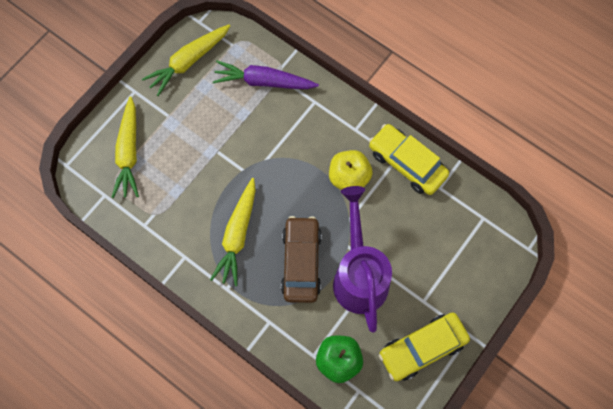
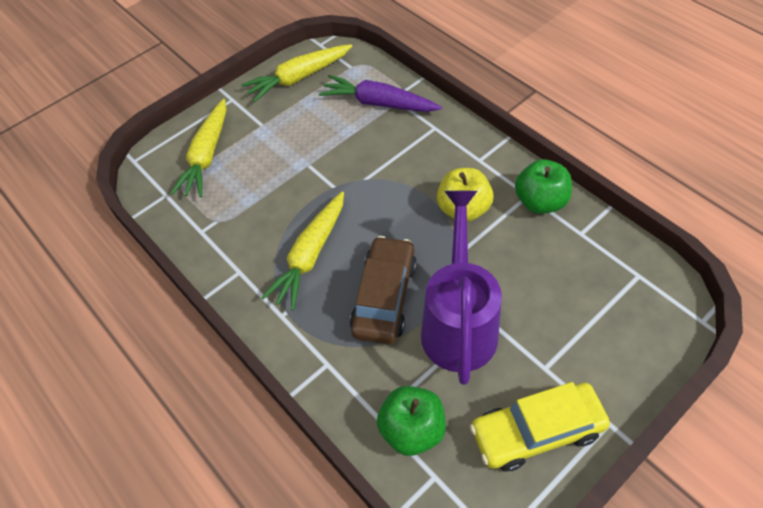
camera: 15 degrees right, 15 degrees down
(407, 163) = (540, 202): yellow car -> green apple

